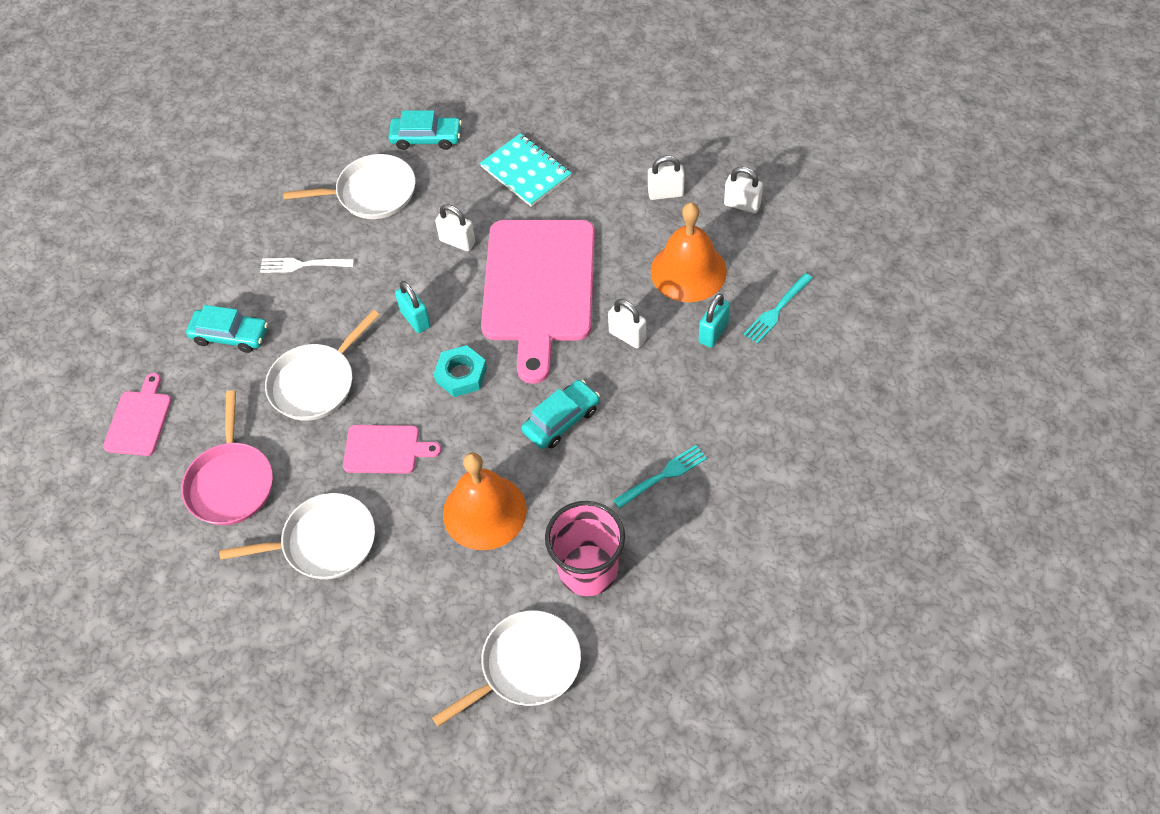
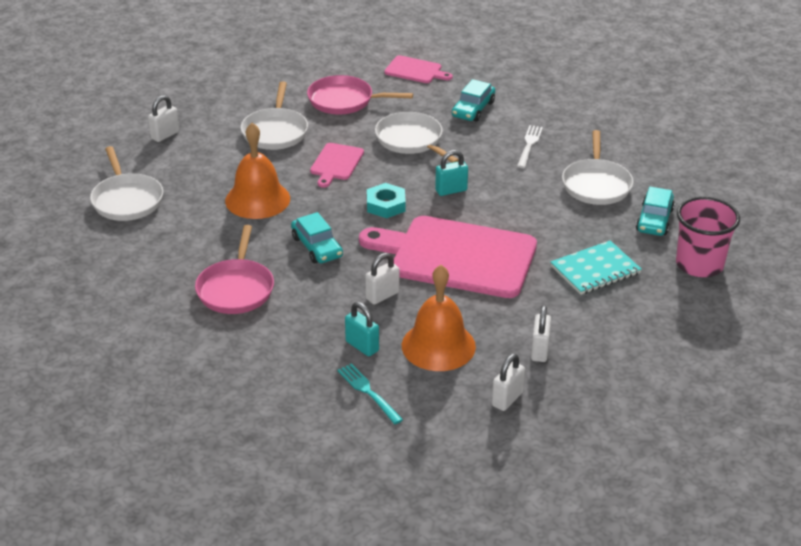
camera: 100 degrees right, 20 degrees down
(457, 241) = (525, 221): white padlock -> white padlock (165, 135)
(588, 570) = (180, 238): pink cup -> pink cup (699, 265)
(663, 476) = (236, 289): turquoise fork -> pink pan

